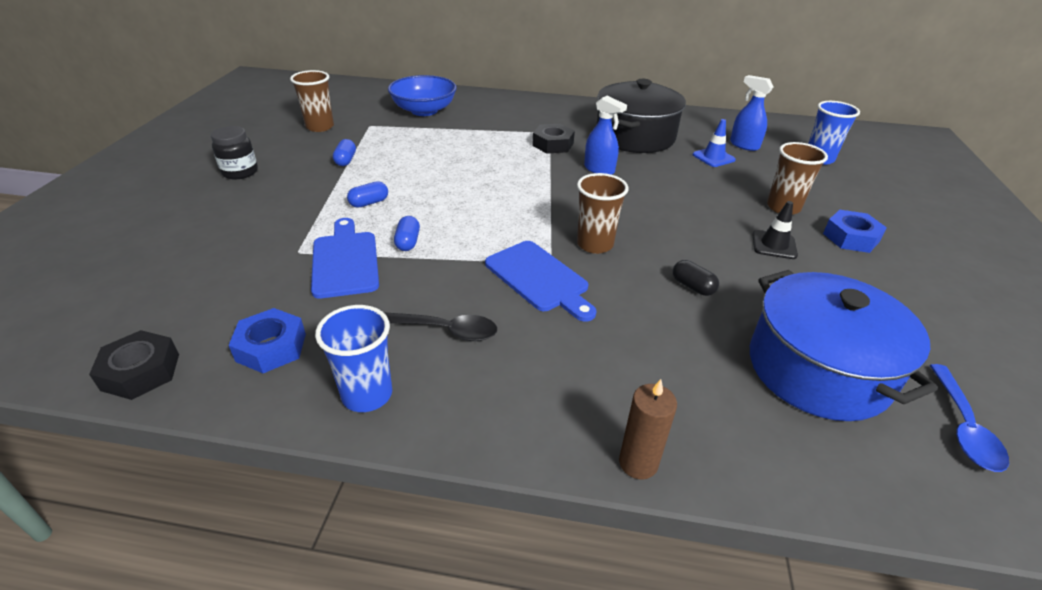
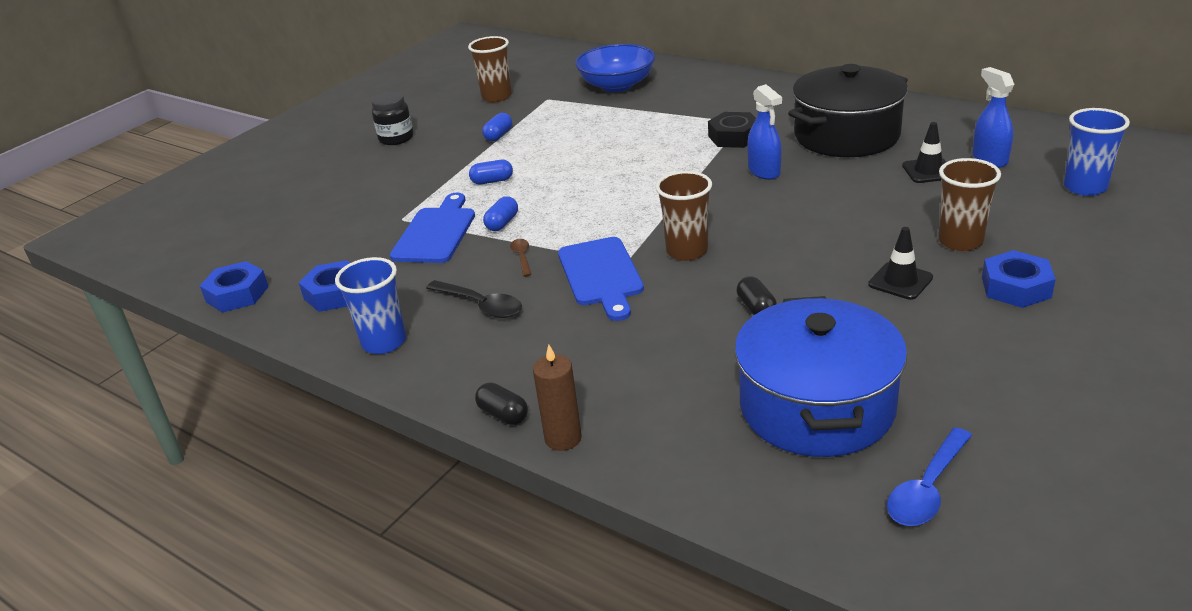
camera: 30 degrees right, 5 degrees down
(141, 372) = (237, 294): black nut -> blue nut
(451, 273) = (522, 257): none -> brown spoon
(558, 451) = (503, 414): none -> black capsule
(713, 157) = (928, 171): blue traffic cone -> black traffic cone

